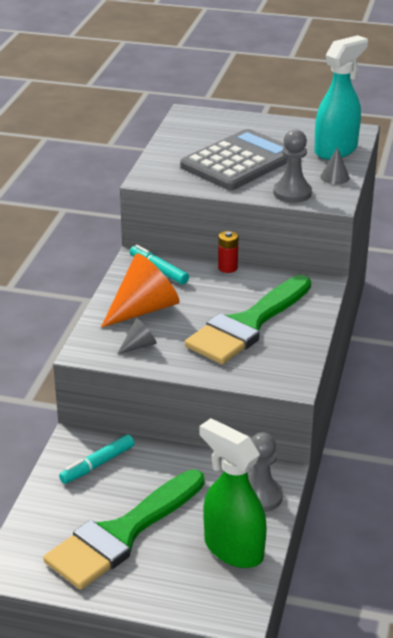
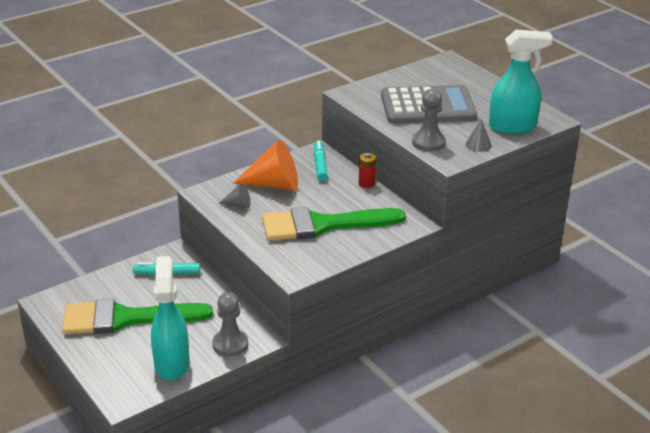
camera: 40 degrees right, 0 degrees up
(233, 548) = (172, 363): green spray bottle -> turquoise spray bottle

